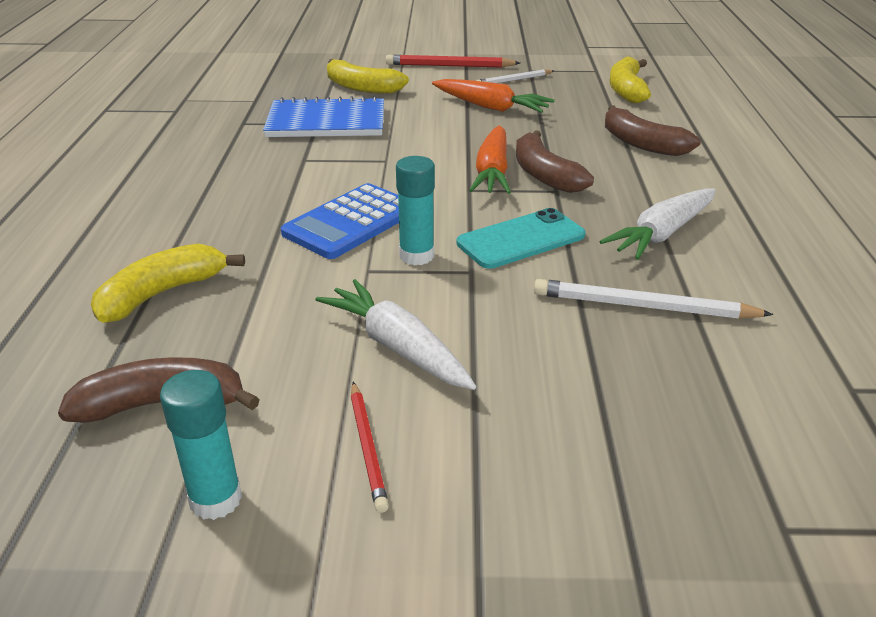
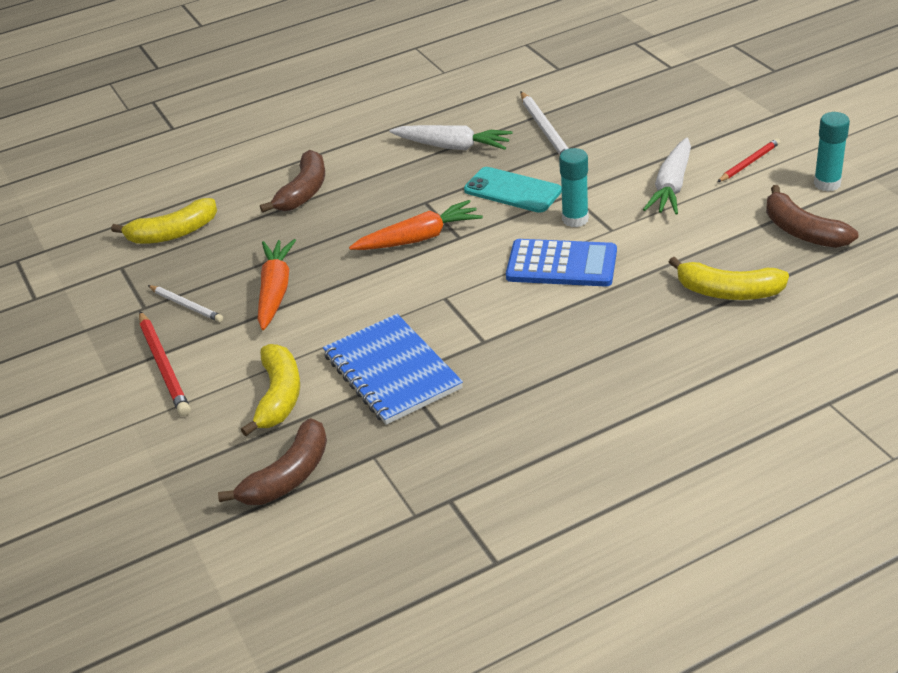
camera: 115 degrees left, 5 degrees up
(544, 175) = (403, 214): brown banana -> brown banana (288, 476)

